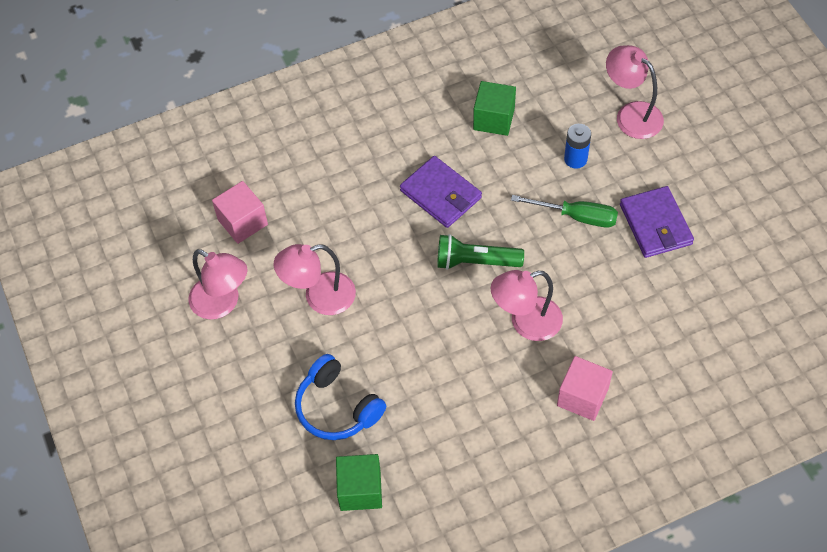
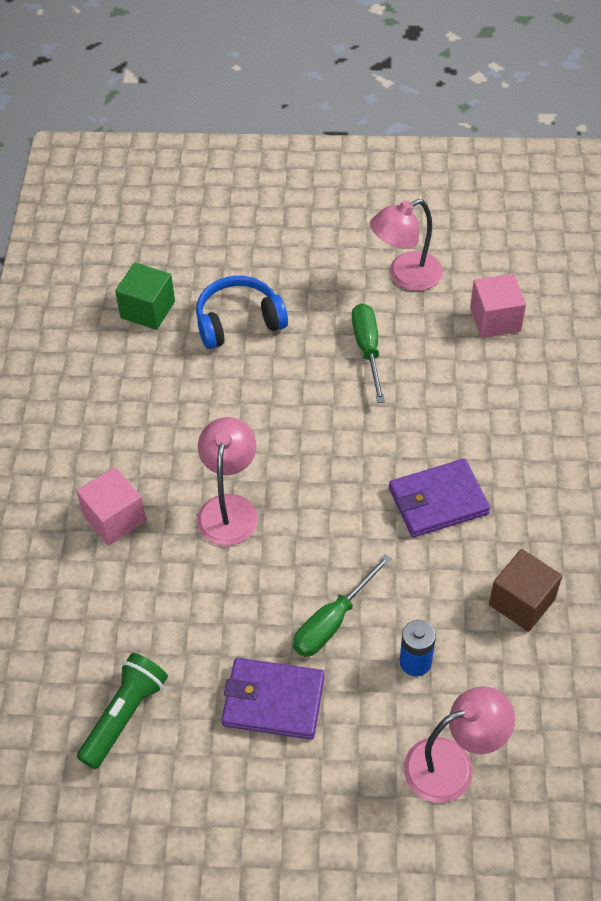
camera: 115 degrees right, 5 degrees down
(319, 297) = (367, 349): pink lamp -> green screwdriver
(475, 261) = (330, 496): green flashlight -> green flashlight (124, 716)
(494, 119) = (522, 602): green cube -> brown cube

